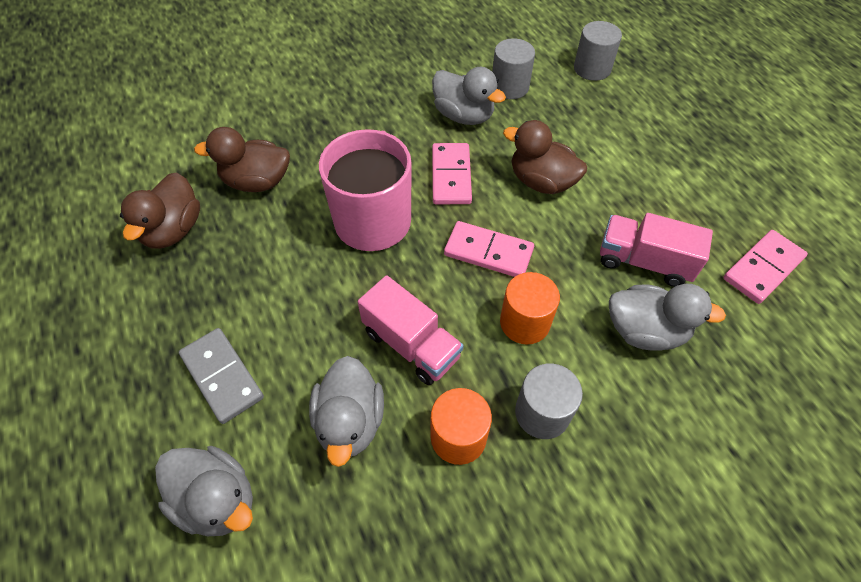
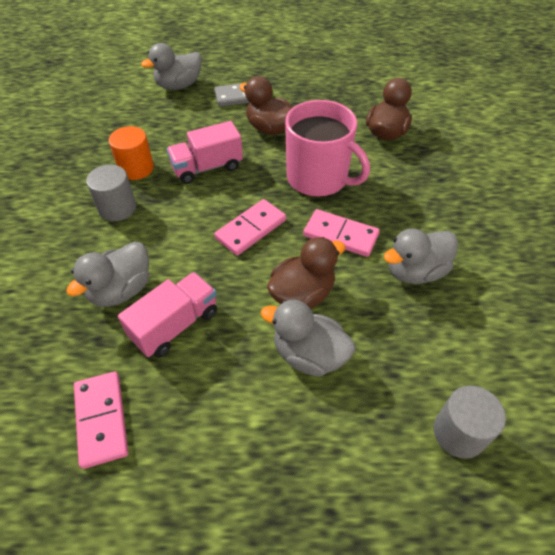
camera: 115 degrees right, 5 degrees down
(173, 230) = (360, 94): brown duck -> brown duck (269, 128)
(350, 421) = (180, 132): grey duck -> grey duck (309, 354)
(510, 86) = (448, 328): grey cylinder -> none
(524, 322) = (181, 225): orange cylinder -> none

